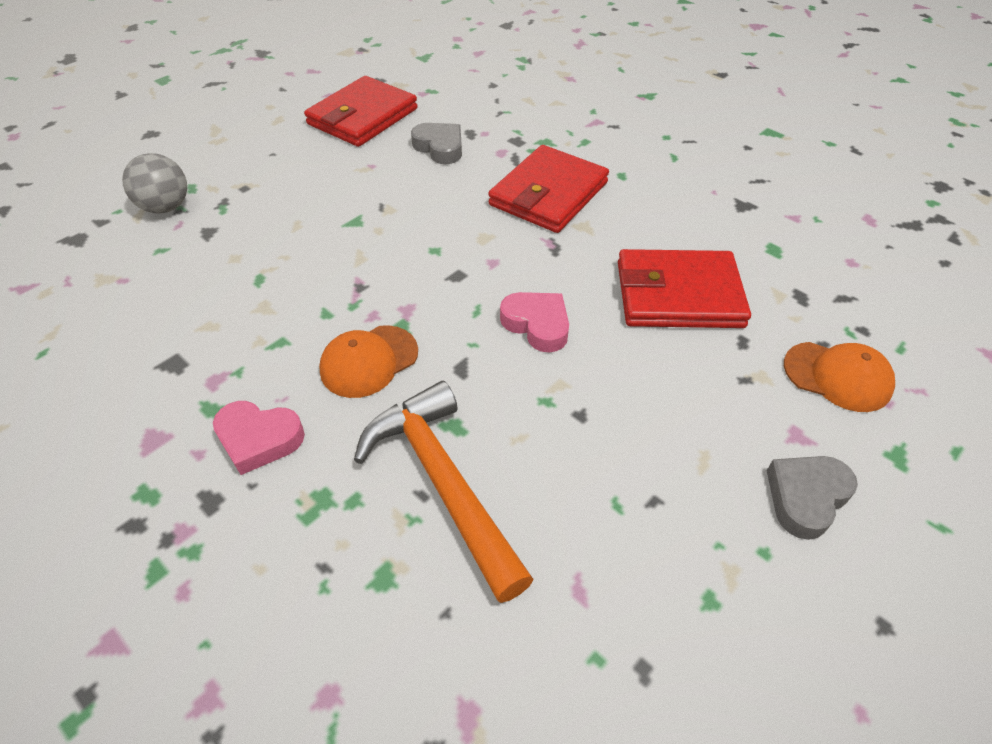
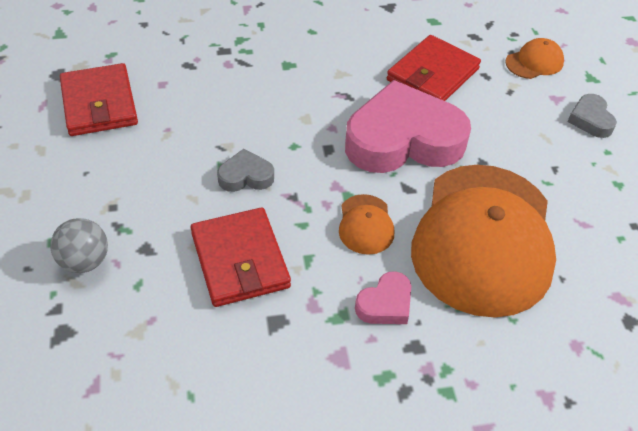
camera: 55 degrees left, 0 degrees up
(440, 147) = (188, 87): grey heart -> grey heart (246, 176)
(443, 483) = (484, 238): orange hammer -> orange cap
(537, 324) = (403, 139): pink heart -> pink heart, size x2.30
(549, 194) = (295, 69): red wallet -> red wallet (240, 260)

